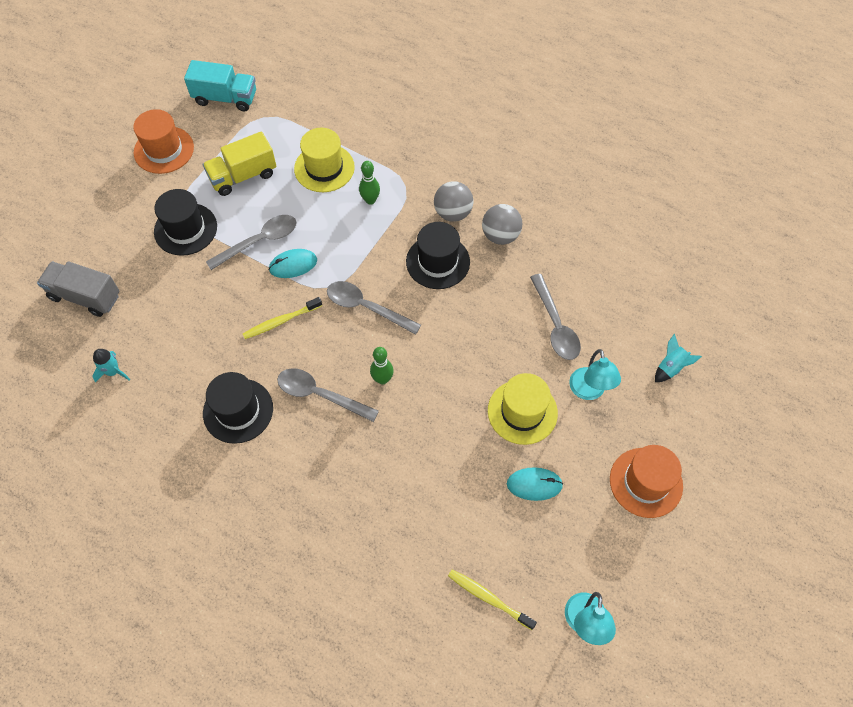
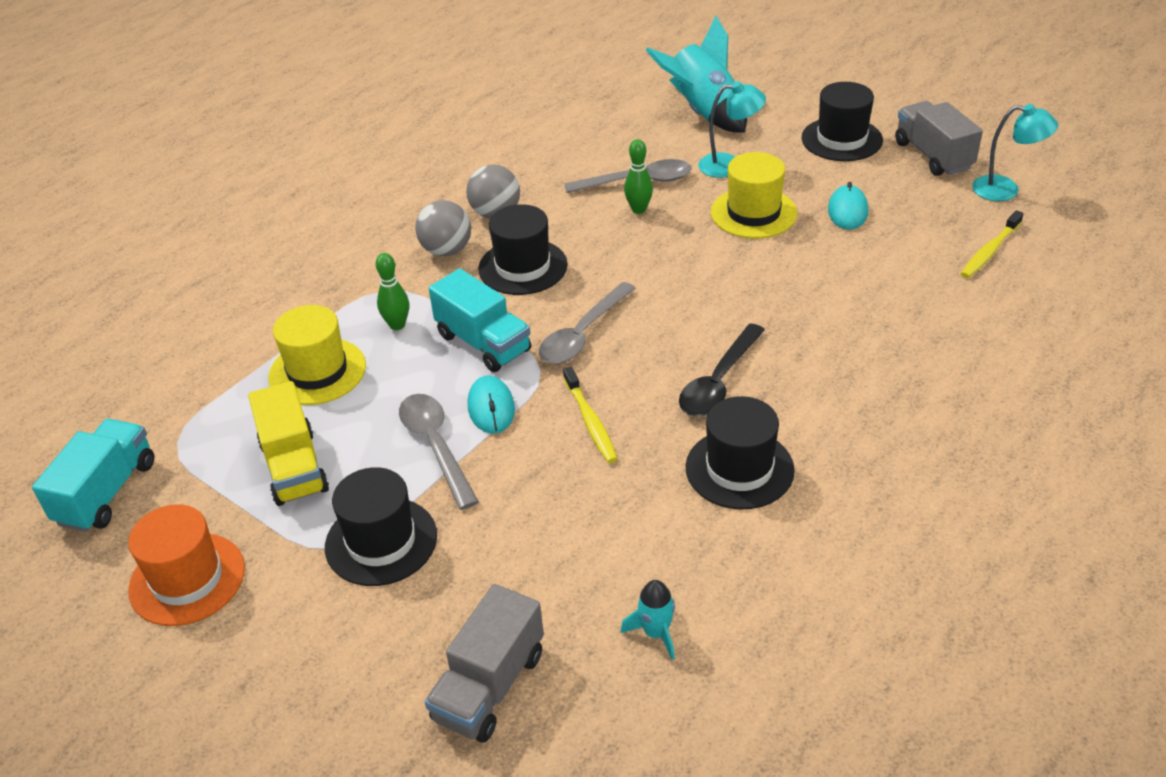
camera: 80 degrees left, 20 degrees down
(320, 394) = (718, 382): grey spoon -> black spoon
(354, 251) = (483, 343): none -> turquoise truck
(382, 379) = (699, 322): green bowling pin -> green bowling pin (638, 209)
(631, 562) = (933, 155): none -> grey truck
(646, 482) = (841, 139): orange hat -> black hat
(670, 367) = (703, 112): turquoise rocket -> turquoise rocket, size x2.16

